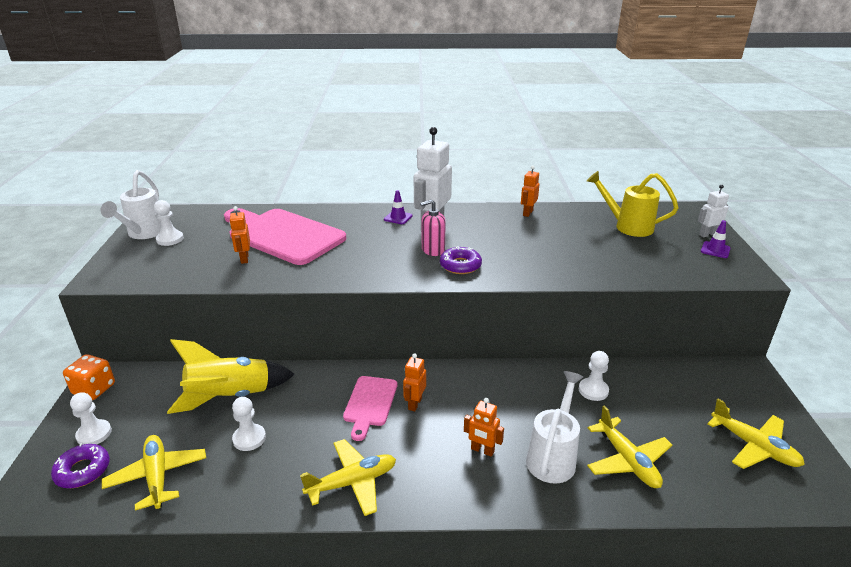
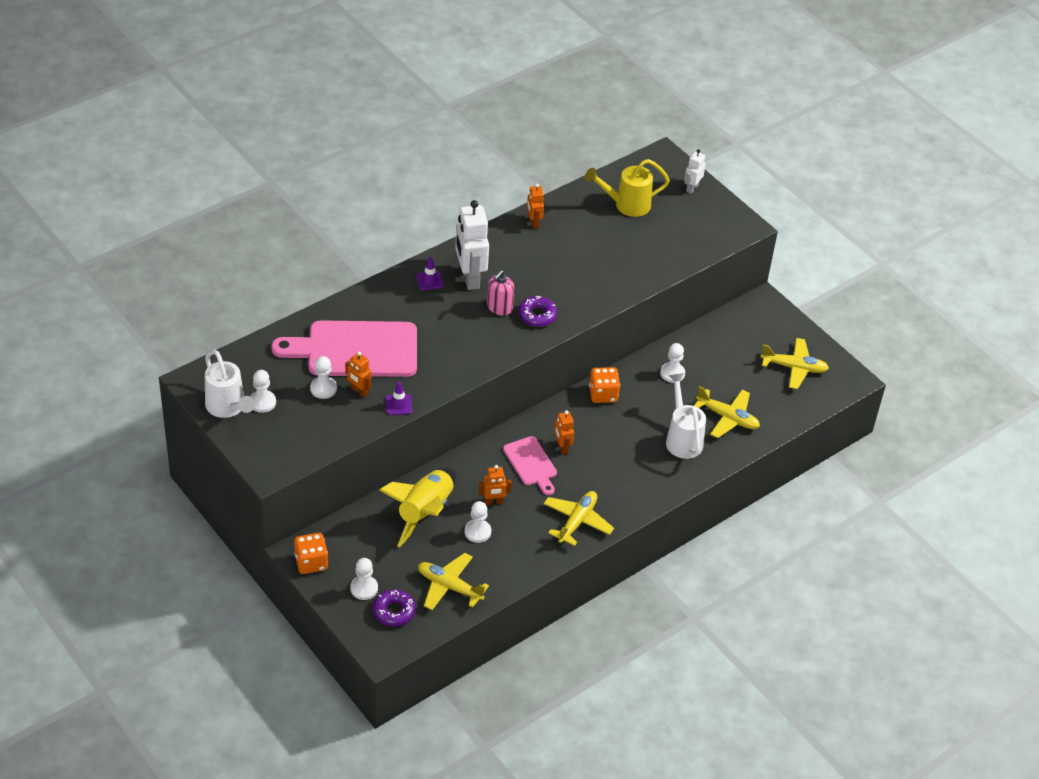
camera: 40 degrees left, 15 degrees up
(222, 247) = (323, 388): none -> white pawn
(482, 450) = (636, 457): orange robot -> orange robot (493, 502)
(502, 377) = (603, 394): none -> orange dice
(715, 250) = (707, 207): purple traffic cone -> purple traffic cone (398, 405)

